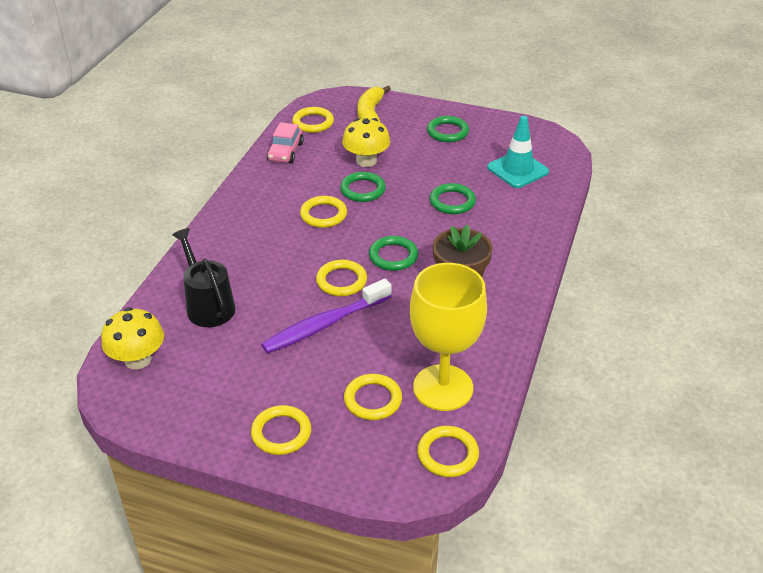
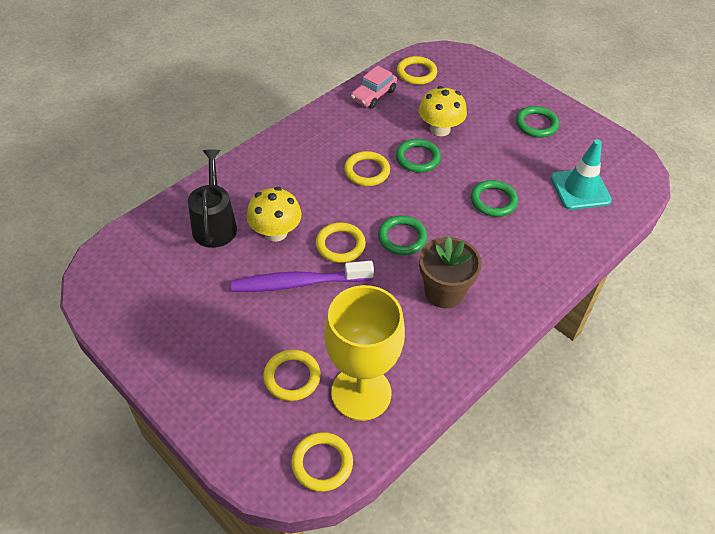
camera: 25 degrees right, 10 degrees up
(138, 359) = (129, 253): yellow mushroom -> yellow mushroom (275, 232)
(281, 433) = (196, 374): yellow ring -> none
(370, 114) = (474, 81): yellow banana -> none

